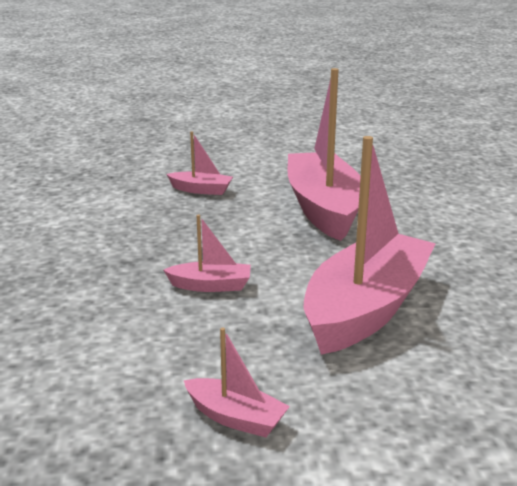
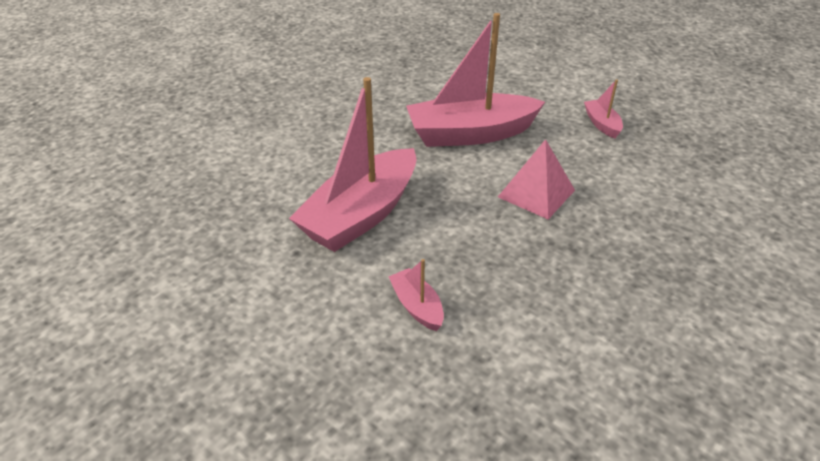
camera: 135 degrees left, 15 degrees up
(211, 286) = (536, 193): pink boat -> pink pyramid

